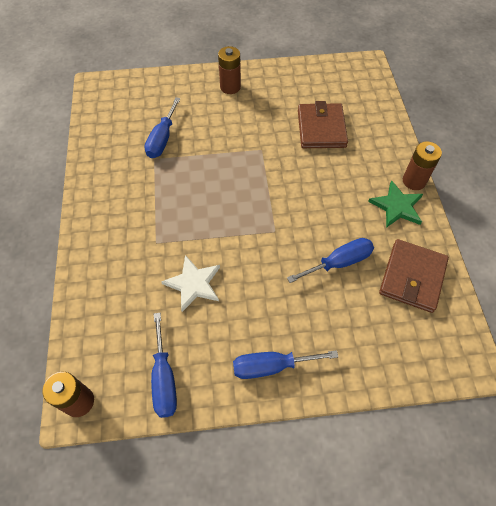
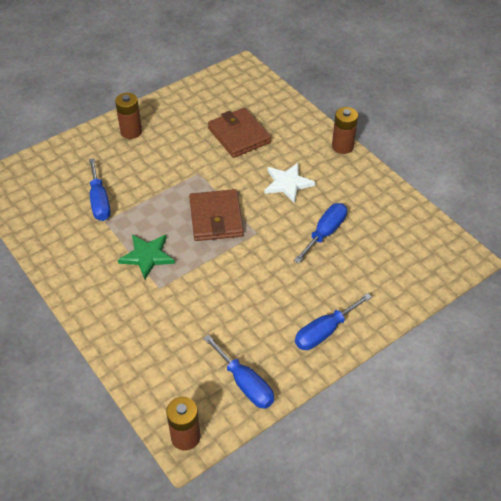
camera: 30 degrees left, 10 degrees down
(193, 284) = (217, 303): white star -> white star (287, 183)
(397, 206) = (342, 171): green star -> green star (147, 256)
(412, 277) = (387, 218): brown wallet -> brown wallet (216, 218)

